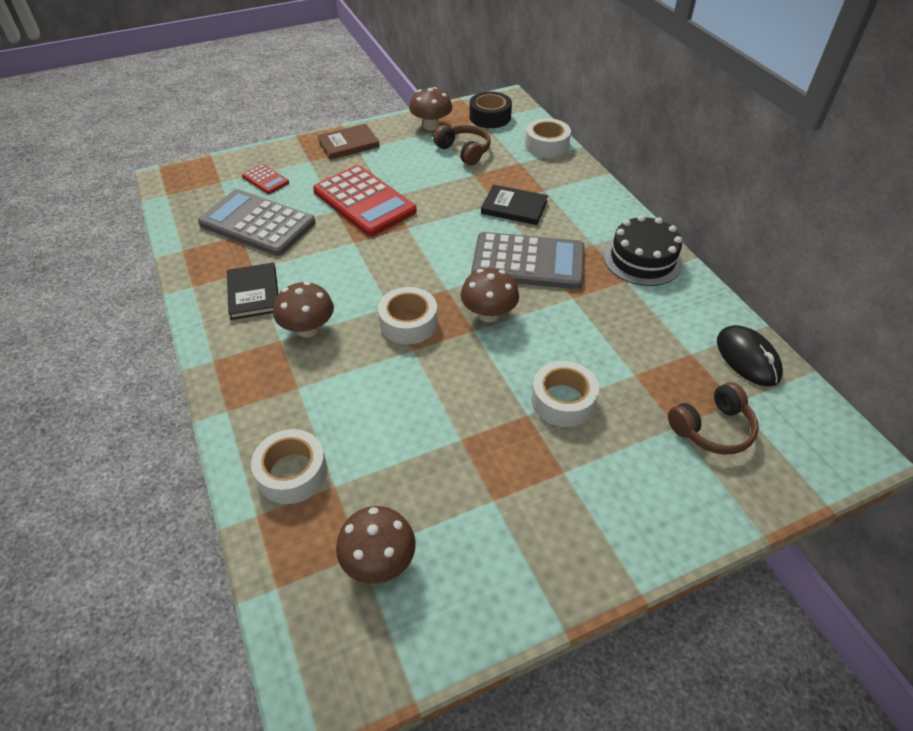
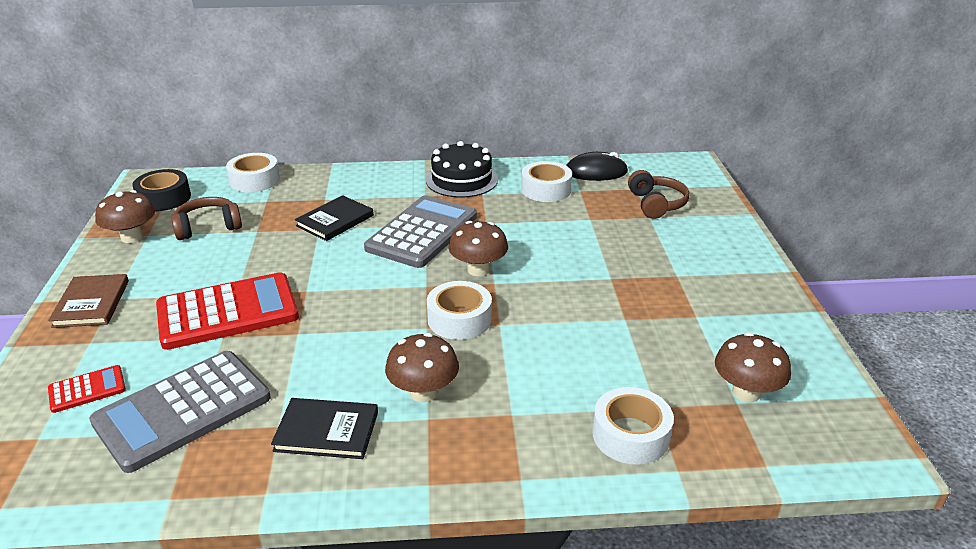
camera: 70 degrees left, 15 degrees down
(563, 401) = (603, 257): white tape -> white tape (546, 189)

